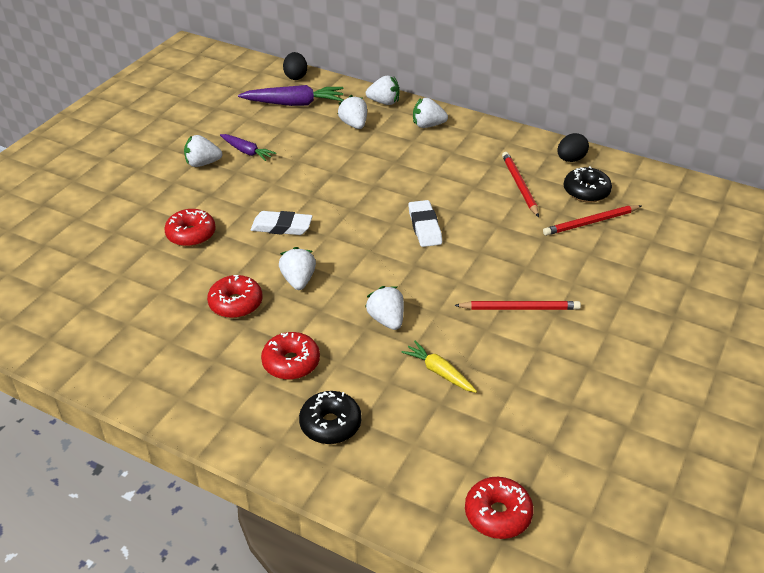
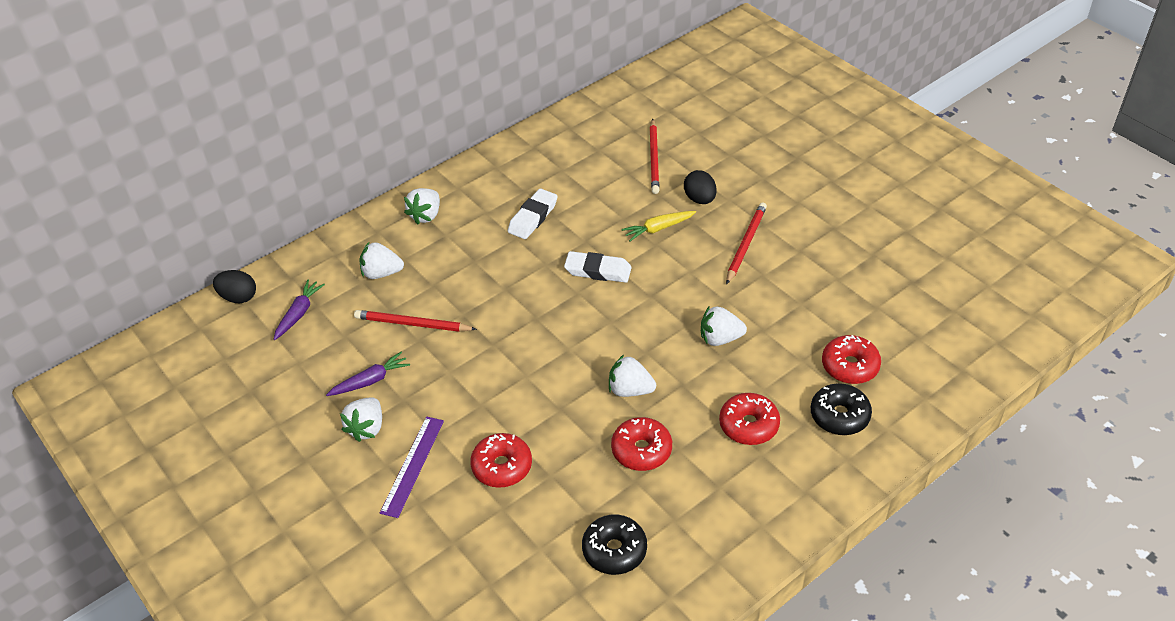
camera: 65 degrees left, 5 degrees up
(176, 193) = (413, 466): none -> purple ruler
(281, 227) = (534, 382): white eraser -> white eraser (533, 217)
(294, 103) = (299, 314): purple carrot -> purple carrot, size x0.60
(384, 102) = (355, 236): white strawberry -> none
(439, 372) = (804, 322): yellow carrot -> yellow carrot (658, 229)
(497, 514) = (971, 336): red donut -> red donut (850, 366)
(519, 185) = (572, 184): red pencil -> red pencil (412, 324)
(570, 159) = (553, 136): black egg -> black egg (700, 199)
(586, 192) = (608, 145): black donut -> black donut (614, 550)

